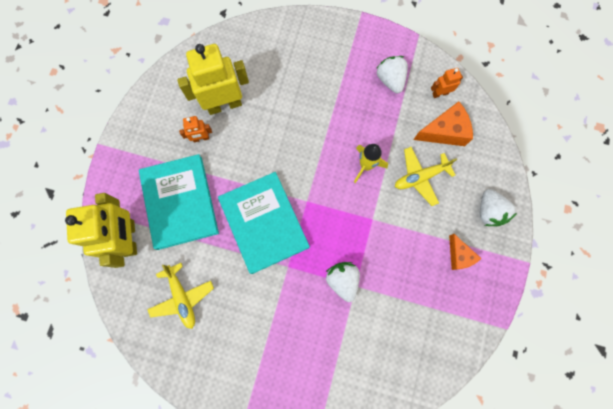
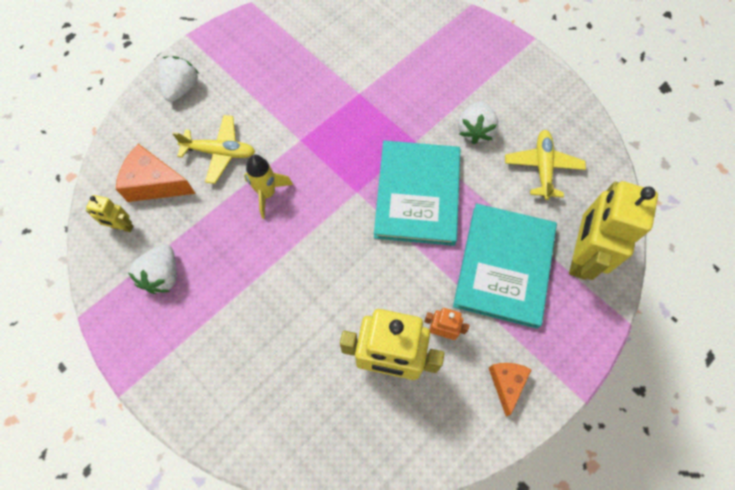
camera: 150 degrees left, 10 degrees down
(342, 280) = (368, 103): white strawberry -> white strawberry (475, 131)
(440, 93) = (122, 227): orange robot -> yellow robot
(459, 255) = (242, 69): orange cheese -> orange cheese (506, 383)

